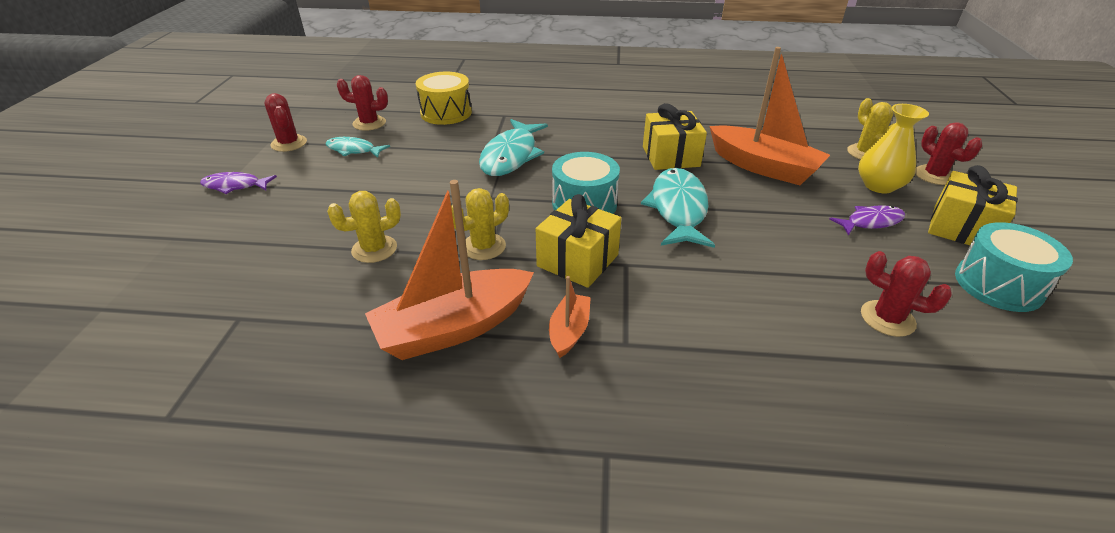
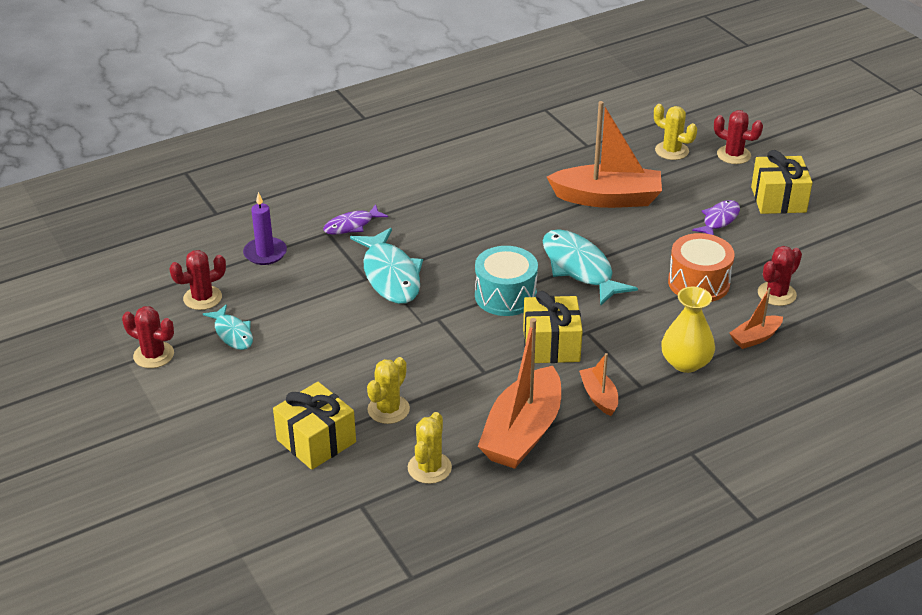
camera: 35 degrees left, 0 degrees up
(235, 186) = (174, 418): purple fish -> purple fish (352, 225)
(353, 150) = (232, 333): turquoise fish -> turquoise fish turned 105 degrees counterclockwise
(446, 113) = (265, 253): yellow drum -> purple candle
(483, 246) = (470, 367): yellow cactus -> yellow cactus (429, 468)
(670, 156) = (526, 218): yellow gift -> yellow gift (316, 441)
(795, 269) = (698, 283): none -> orange drum
(818, 355) = (755, 338): none -> orange boat
(879, 186) = (703, 182): yellow vase -> yellow vase (686, 362)
(887, 318) = (776, 294): red cactus -> red cactus turned 45 degrees counterclockwise
(998, 285) = (823, 238): turquoise drum -> none

